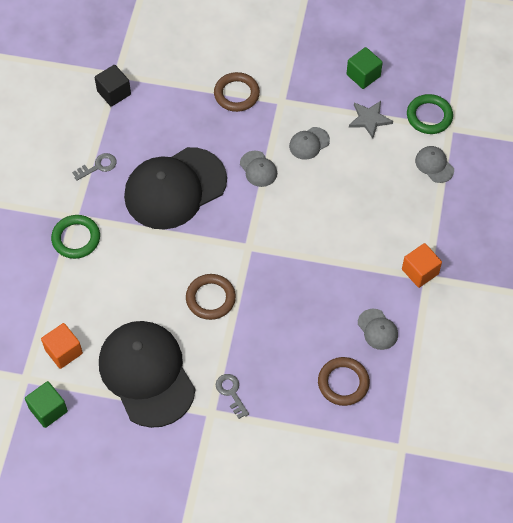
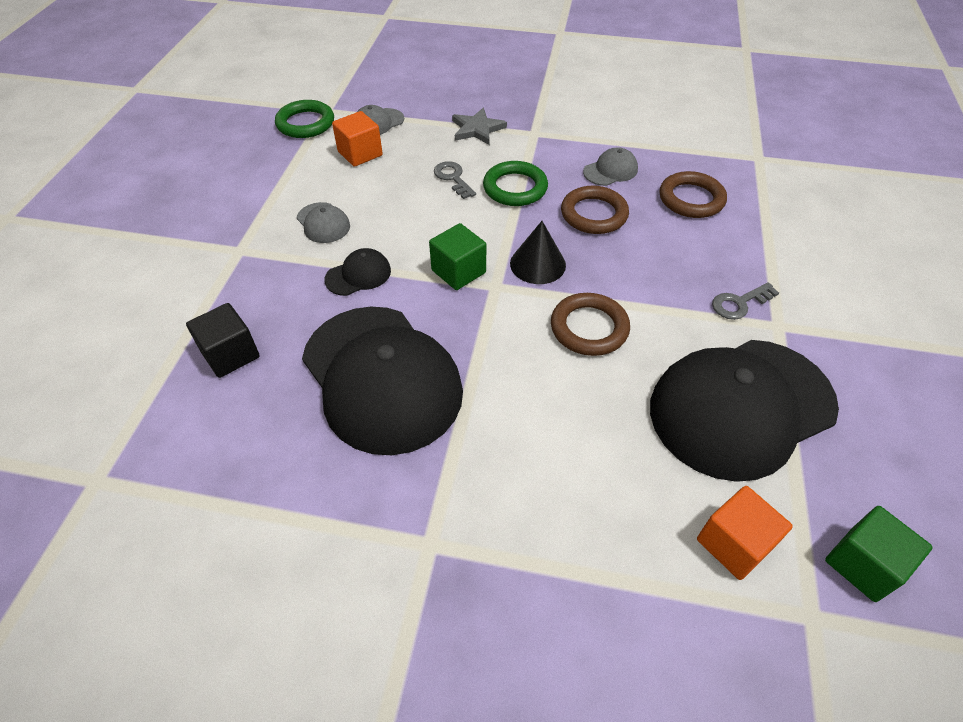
camera: 90 degrees left, 10 degrees down
(76, 238) = (481, 536): green ring -> green ring (515, 188)
(98, 166) = (314, 504): grey key -> grey key (453, 178)
(114, 93) = (140, 484): black cube -> black cube (230, 354)
(236, 94) = (208, 300): brown ring -> brown ring (594, 214)
(258, 169) = (358, 275): grey cap -> black cap
(269, 272) = (537, 264): none -> black cone
(363, 75) = (222, 172): green cube -> green cube (458, 271)
(369, 119) = (297, 169): grey star -> grey star (477, 129)
(420, 271) = (527, 138): orange cube -> orange cube (360, 153)

